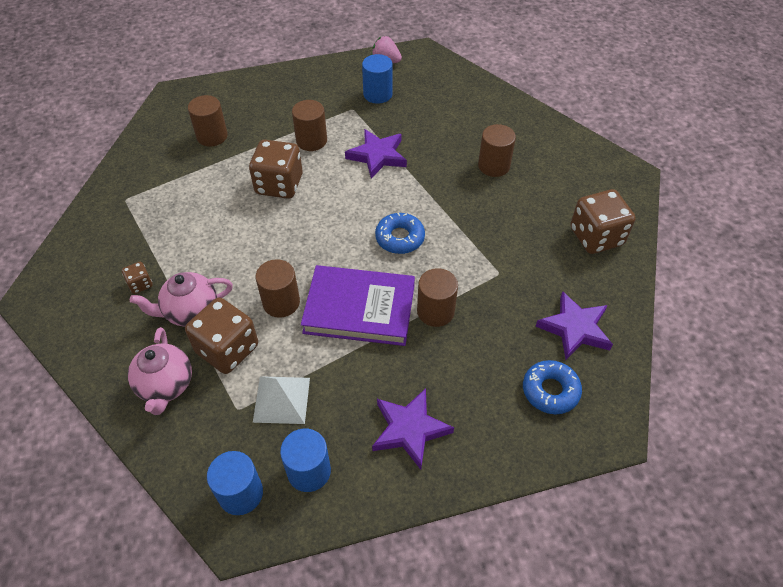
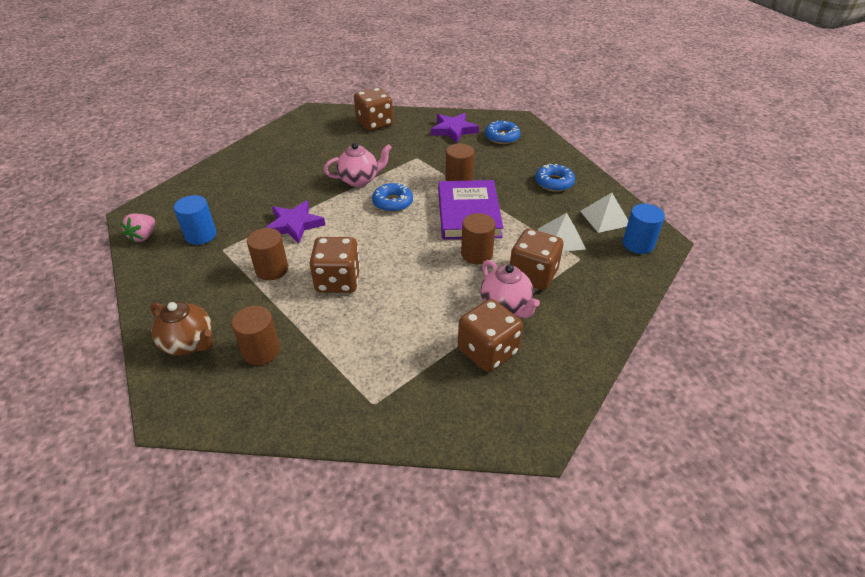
camera: 100 degrees left, 10 degrees down
(140, 284) = (487, 351): brown dice -> brown dice, size x2.14
(166, 386) = (582, 302): pink teapot -> pink teapot (359, 180)
(238, 98) = (189, 343): none -> brown teapot
(309, 471) = (605, 218): blue cylinder -> white pyramid
(409, 429) = (554, 182): purple star -> blue donut
(494, 166) = (305, 165): brown cylinder -> none

